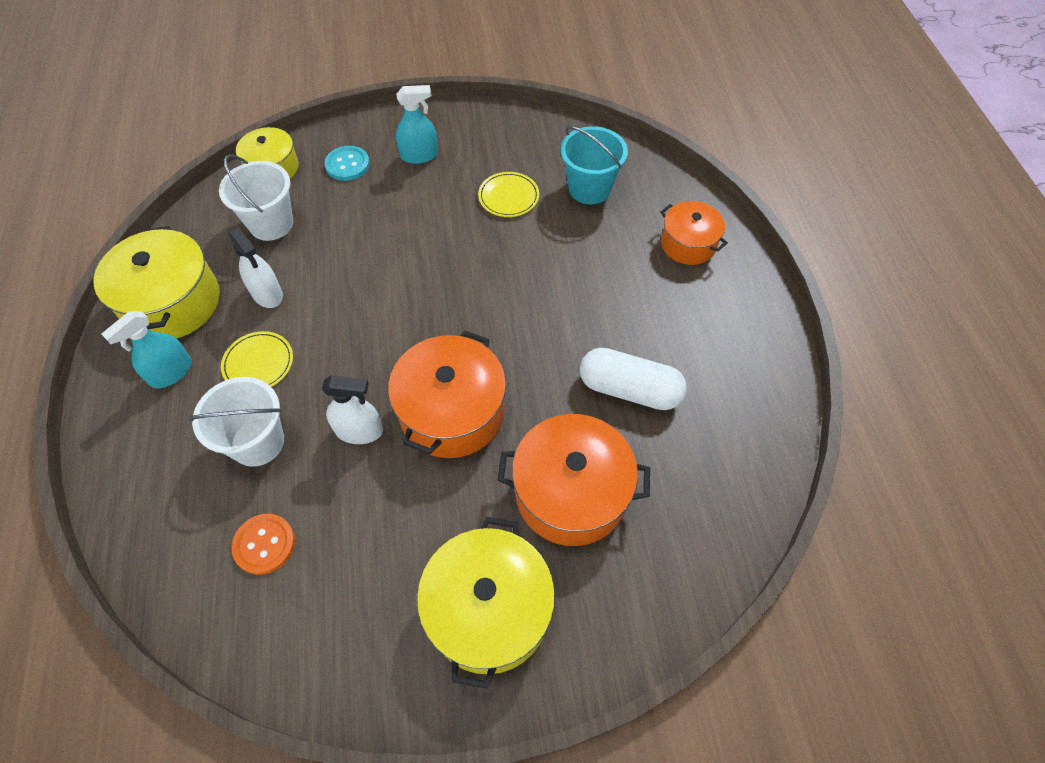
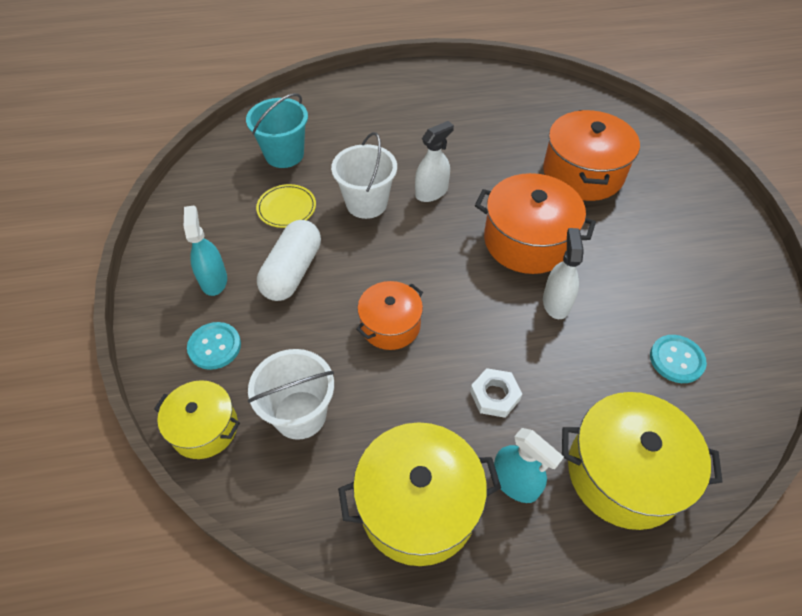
camera: 90 degrees left, 5 degrees down
(257, 442) = (582, 381): white bucket -> white bucket (366, 203)
(258, 363) = (494, 395): yellow plate -> white nut
(264, 544) = (676, 360): orange button -> turquoise button
(267, 294) = (405, 402): white spray bottle -> white spray bottle (431, 192)
(489, 610) = (680, 215): yellow pot -> yellow pot (624, 473)
(629, 389) = (493, 141): white capsule -> white capsule (292, 271)
(688, 244) = (353, 103): orange pot -> orange pot (390, 325)

